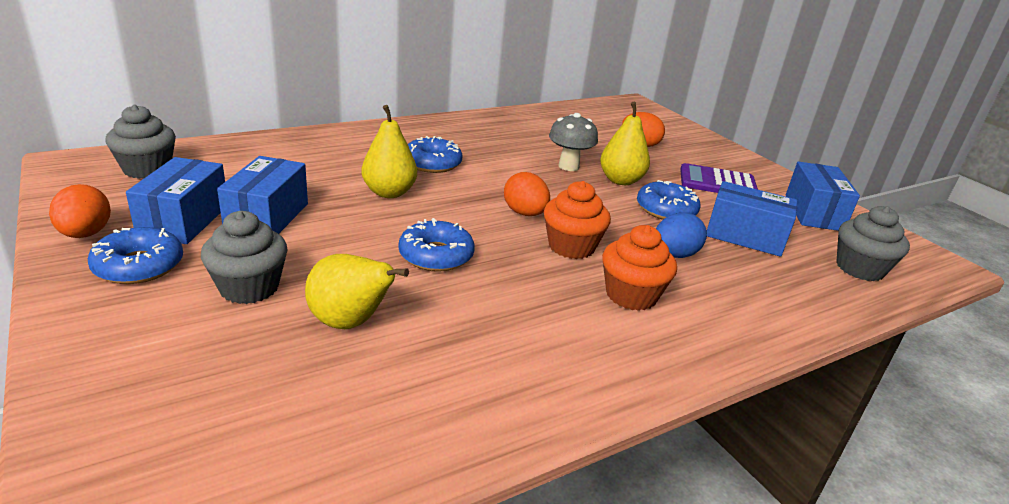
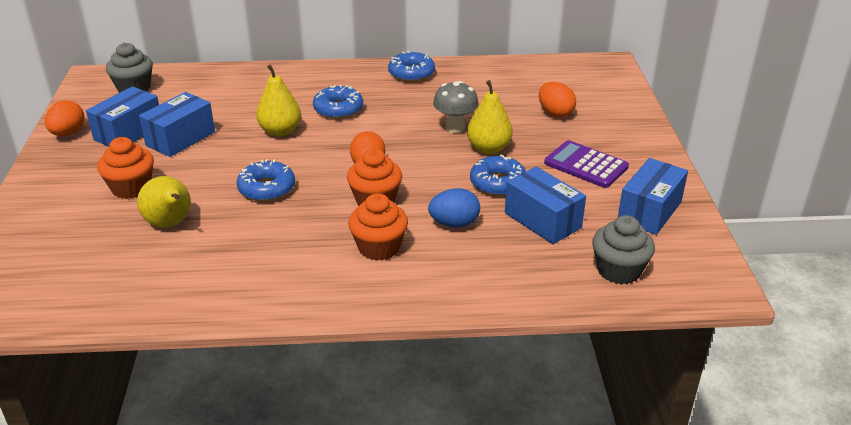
camera: 30 degrees right, 5 degrees up
(139, 266) = (82, 161): blue donut -> blue donut (411, 73)
(249, 287) = (131, 188): grey cupcake -> orange cupcake

